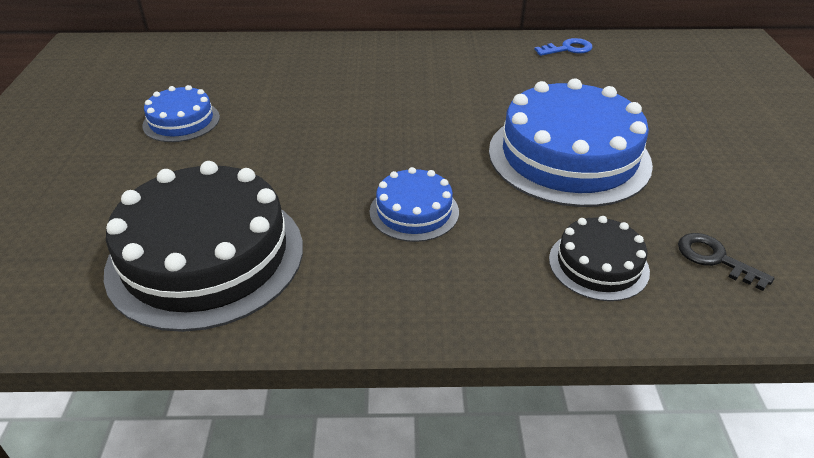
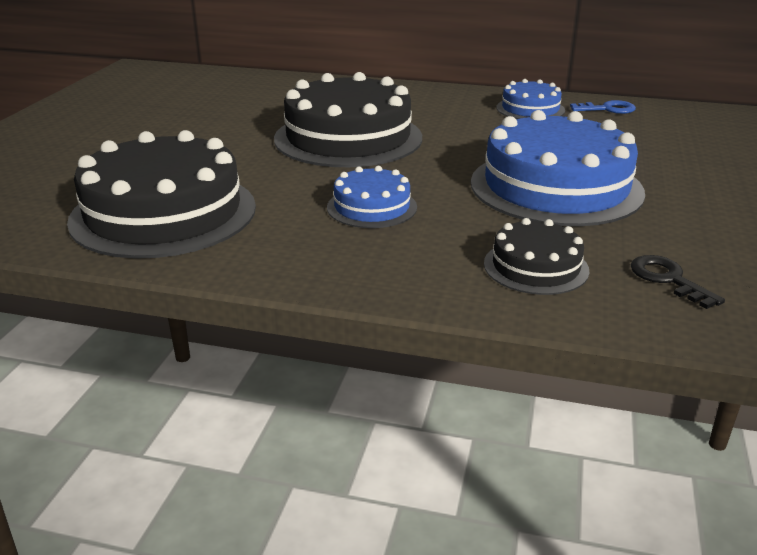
camera: 15 degrees right, 10 degrees down
(181, 121) = (194, 124): blue cake -> blue cake (530, 109)
(348, 119) = (348, 138): none -> black cake

